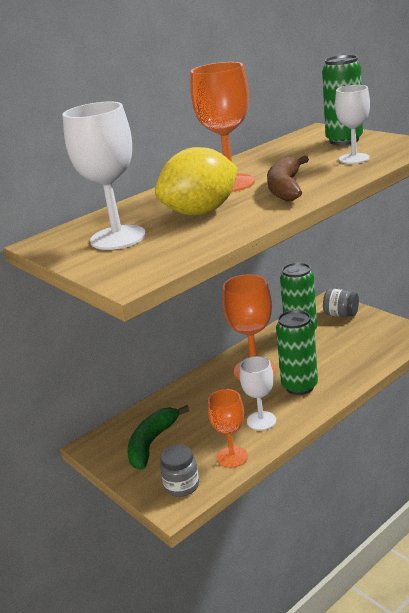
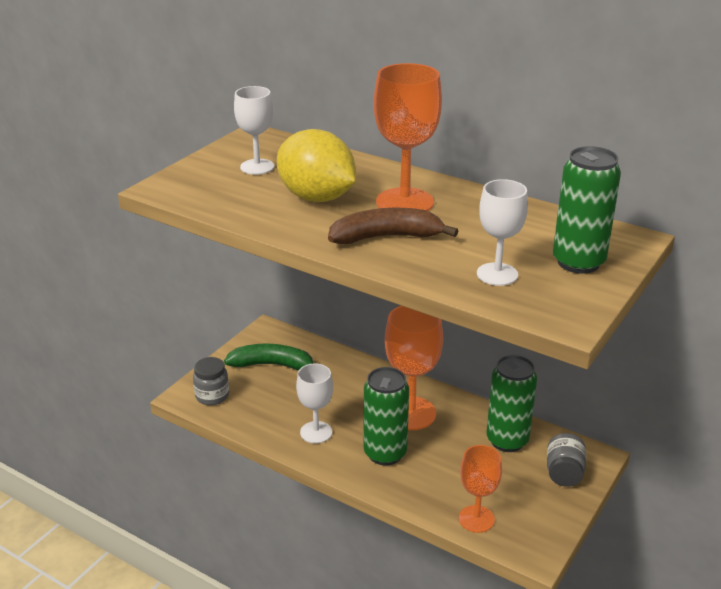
camera: 70 degrees right, 5 degrees up
(118, 238) = (257, 167): white goblet -> white goblet, size x0.63
(232, 457) = (255, 421): orange goblet -> orange goblet (476, 519)

